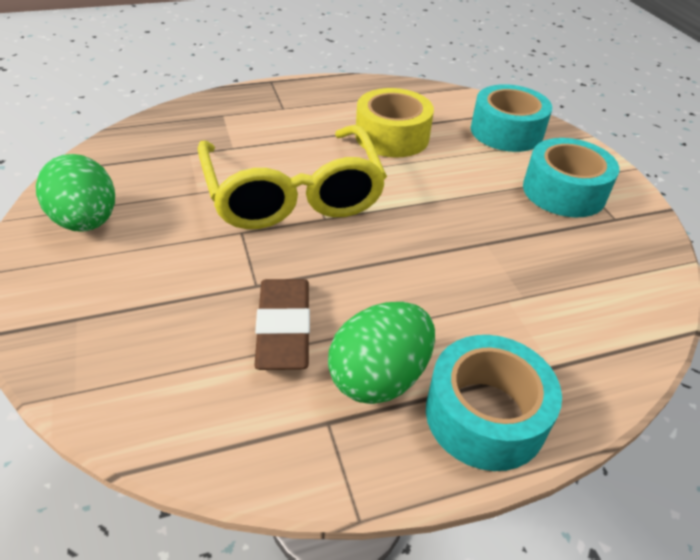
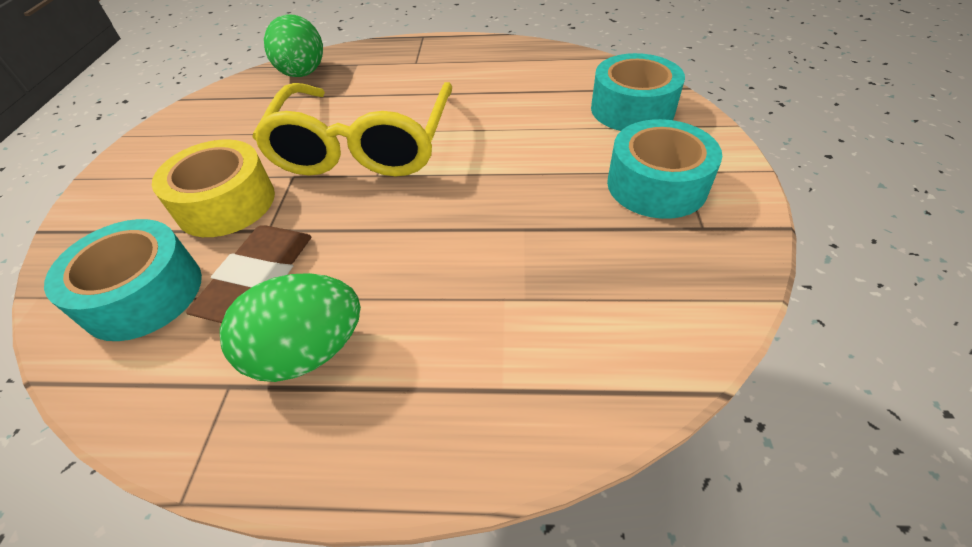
camera: 25 degrees right, 5 degrees up
(87, 222) = (177, 146): green egg -> green egg (303, 74)
(392, 136) = (501, 101): yellow tape -> yellow tape (226, 203)
(485, 415) = (385, 426): turquoise tape -> turquoise tape (143, 294)

